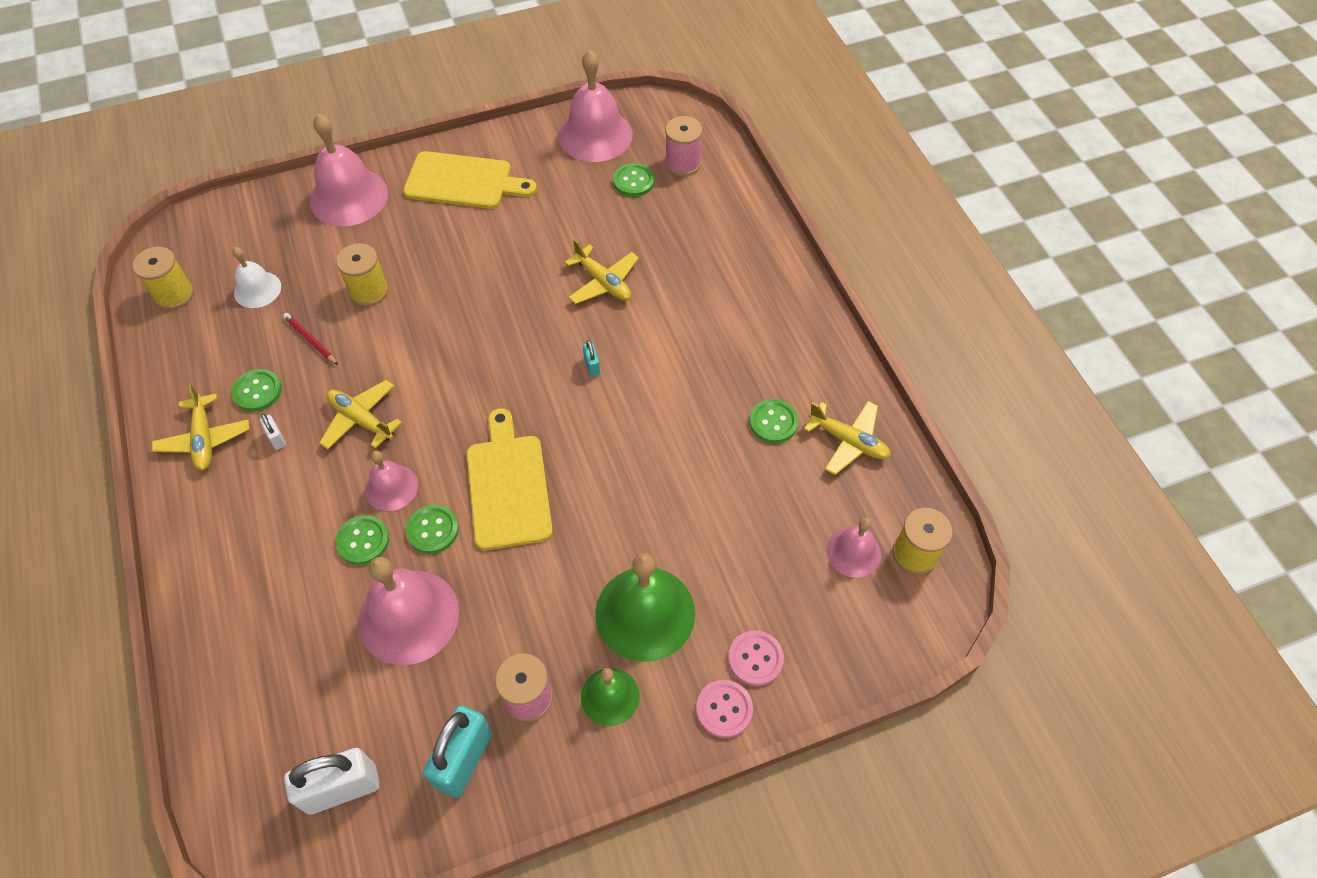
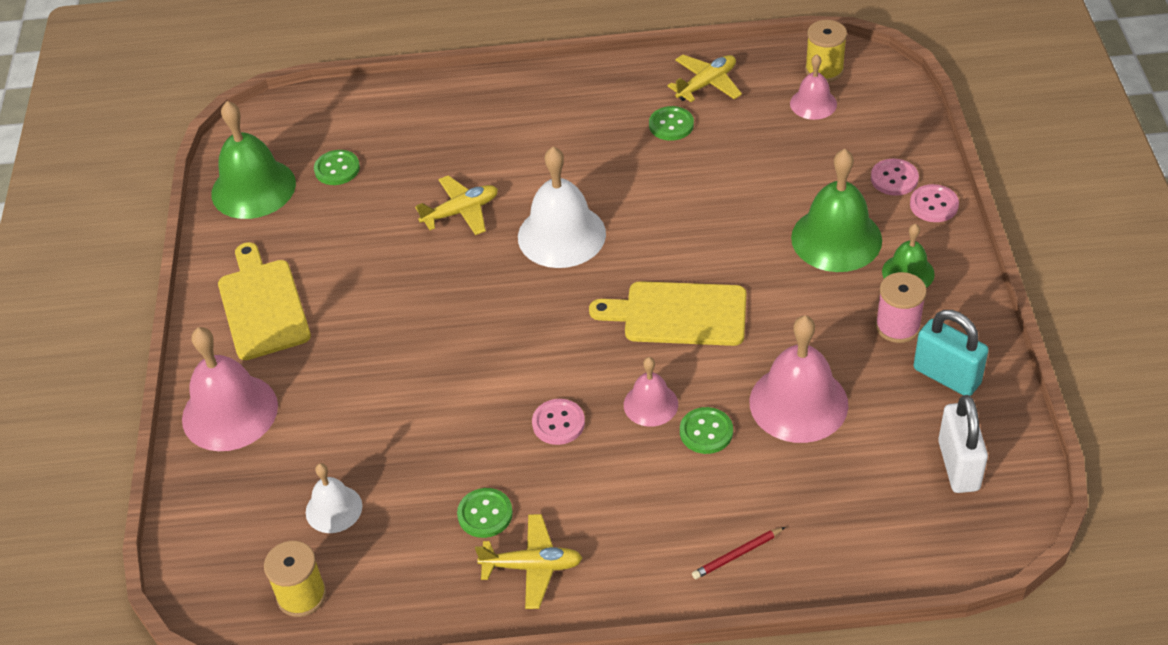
camera: 70 degrees left, 10 degrees down
(277, 438) = (556, 499): white padlock -> none
(310, 340) = (432, 461): red pencil -> red pencil (737, 555)
(361, 420) = (558, 423): yellow plane -> pink button
(369, 291) = (384, 403): yellow spool -> none
(433, 530) = (710, 376): green button -> none
(464, 181) = (262, 305): yellow cutting board -> yellow cutting board turned 45 degrees counterclockwise
(592, 366) = (561, 235): turquoise padlock -> white bell
(595, 135) = (253, 188): pink bell -> green bell
(682, 163) = (332, 129): pink spool -> none

